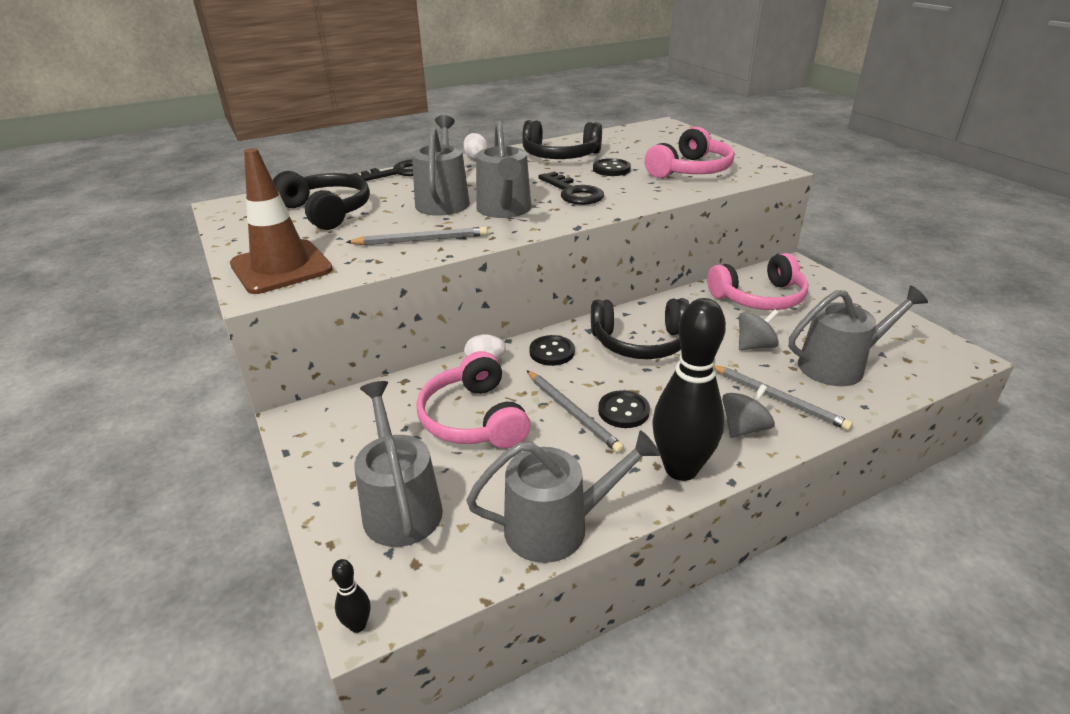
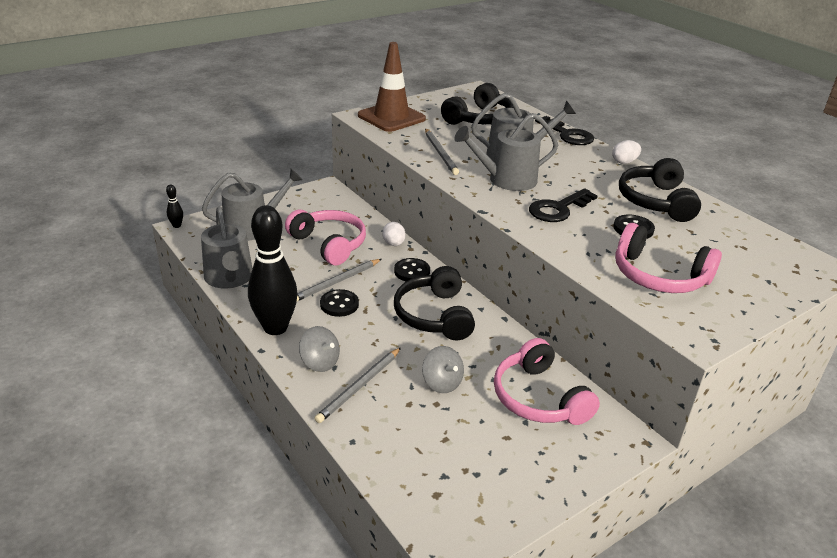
camera: 80 degrees right, 0 degrees up
(474, 418) = (329, 244): pink headphones -> pink headphones turned 75 degrees clockwise
(838, 365) = (416, 436): grey watering can -> none

